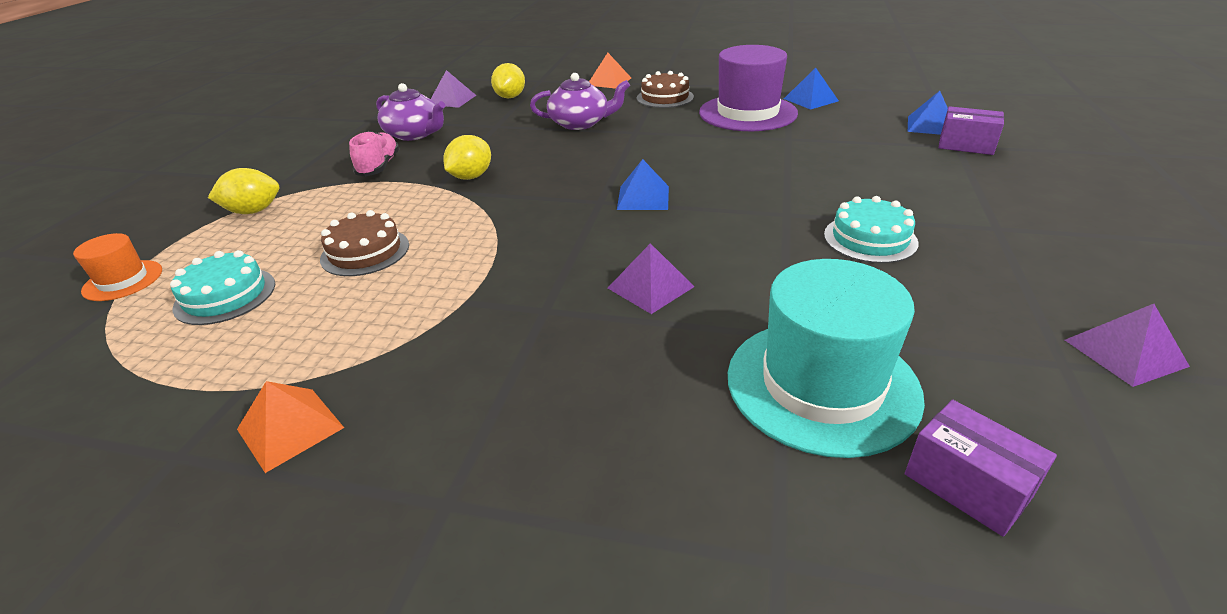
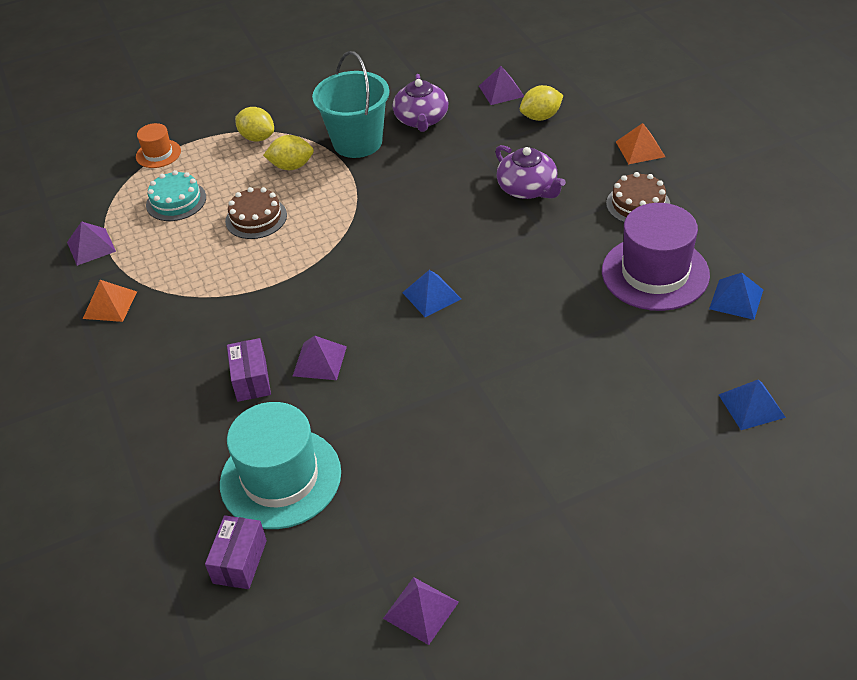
camera: 55 degrees right, 10 degrees up
(146, 402) = (91, 246): none -> purple pyramid
(379, 167) = (357, 142): pink shoe -> turquoise bucket
(471, 177) = (384, 194): yellow lemon -> yellow lemon (291, 166)
(870, 239) = (473, 440): turquoise cake -> none
(966, 145) = (722, 444): purple box -> purple box (251, 380)

